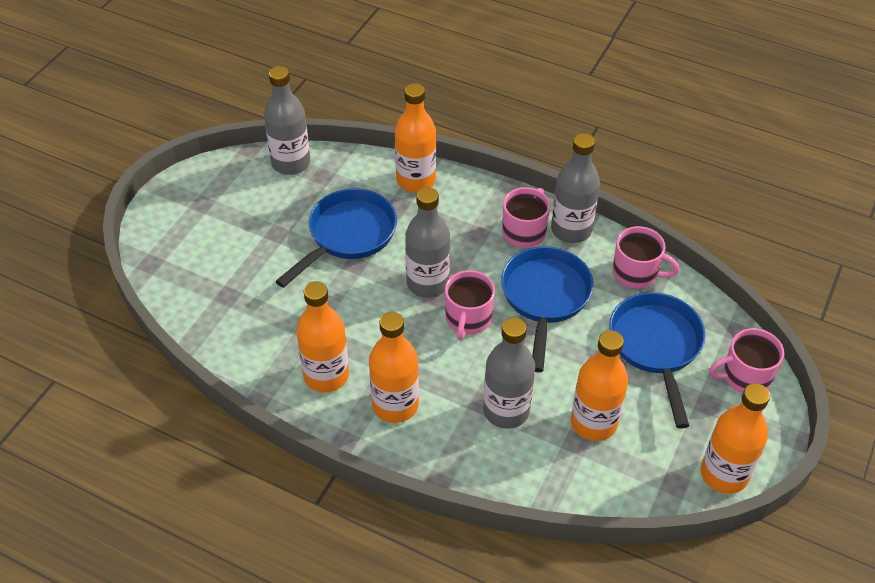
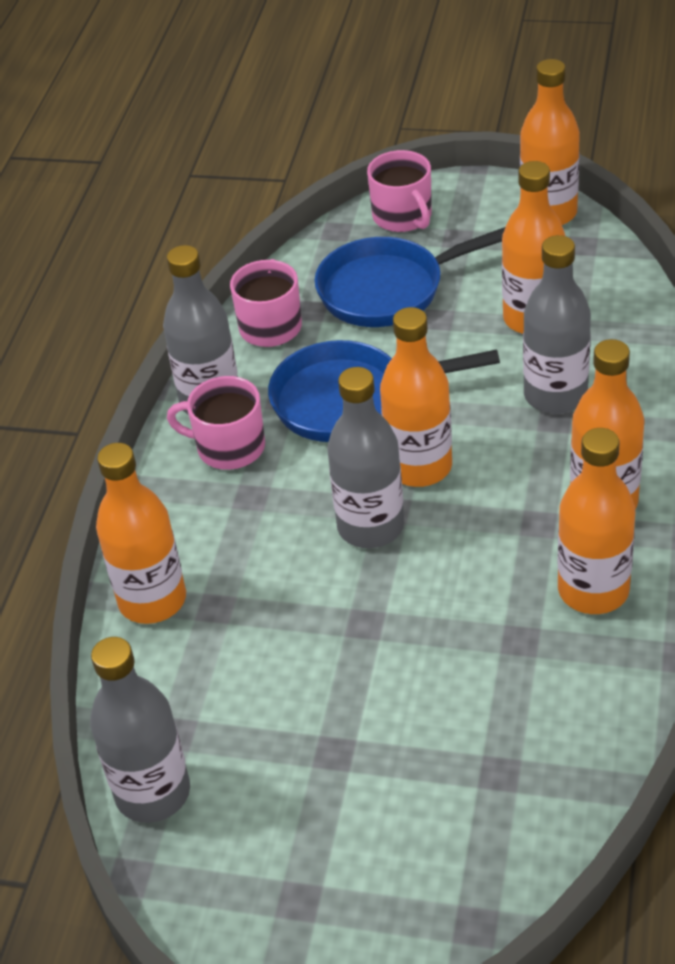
camera: 100 degrees left, 5 degrees down
(348, 235) = (306, 651): blue pan -> none
(468, 319) = (419, 467): pink mug -> orange bottle

